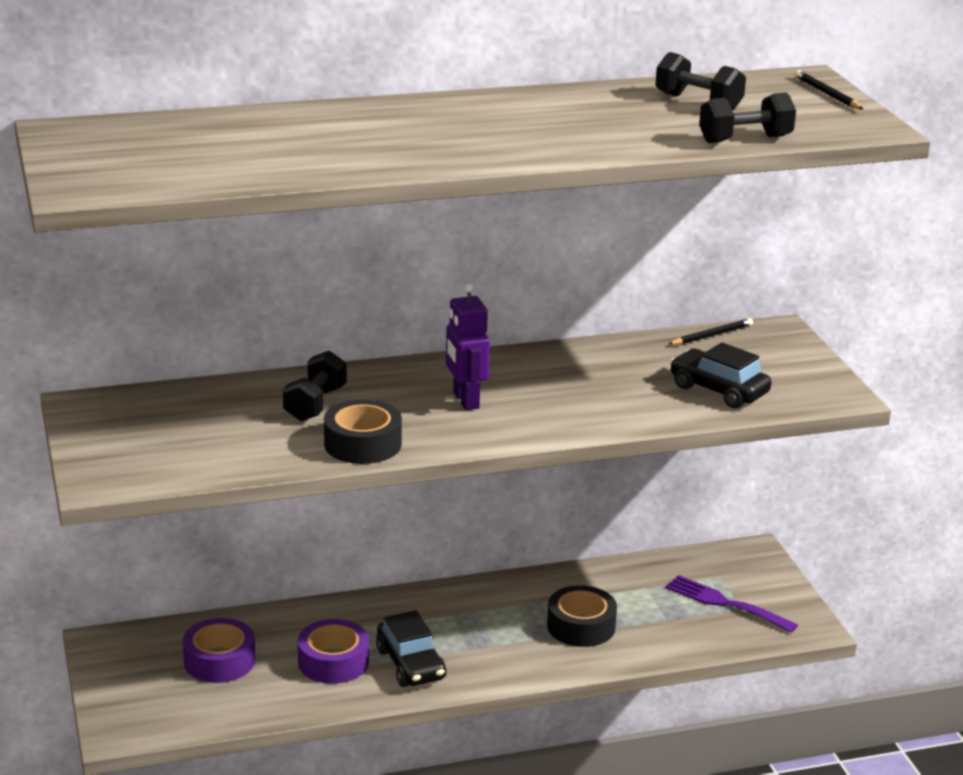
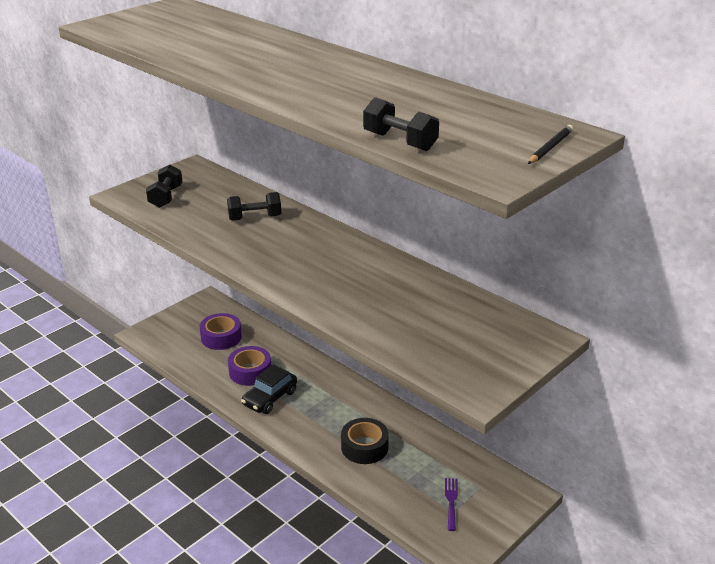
camera: 60 degrees right, 5 degrees up
(362, 444) = (223, 244): black tape -> none
(465, 401) = (307, 257): purple robot -> none
(698, 102) = (455, 113): black dumbbell -> black dumbbell (166, 197)
(711, 335) = (503, 313): black pencil -> none
(718, 390) = (424, 339): black car -> none
(725, 603) = (451, 501): purple fork -> purple fork, size x0.66

